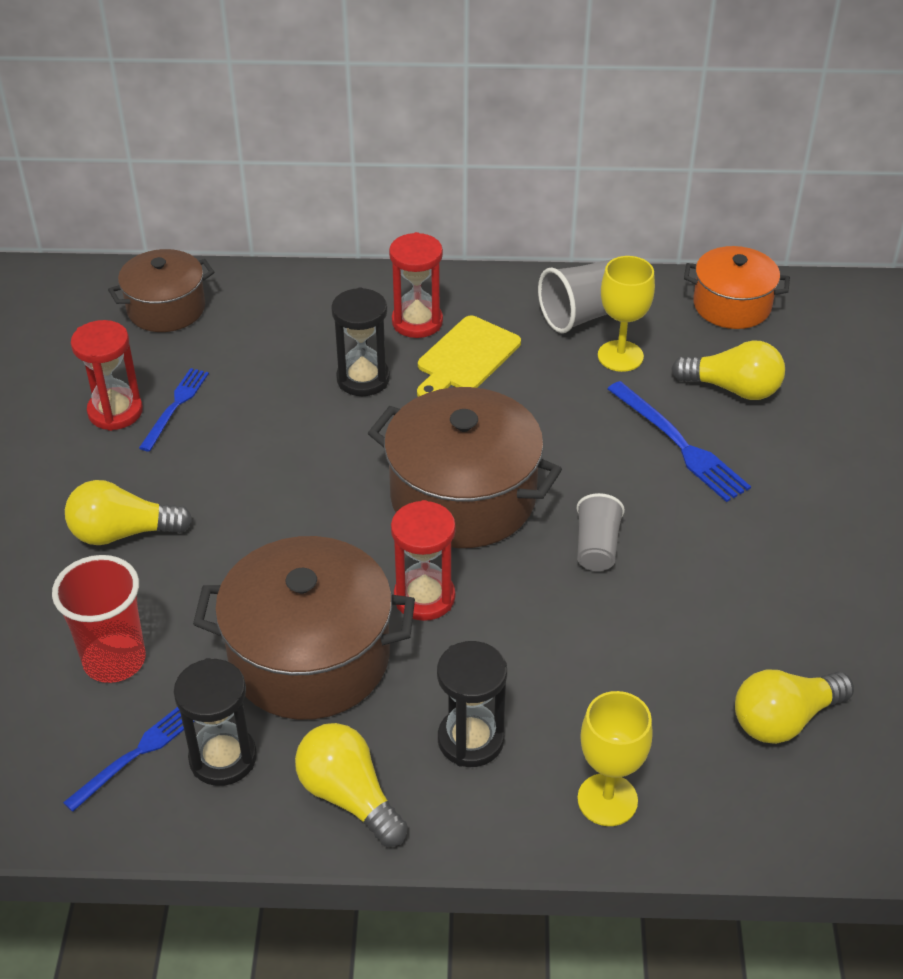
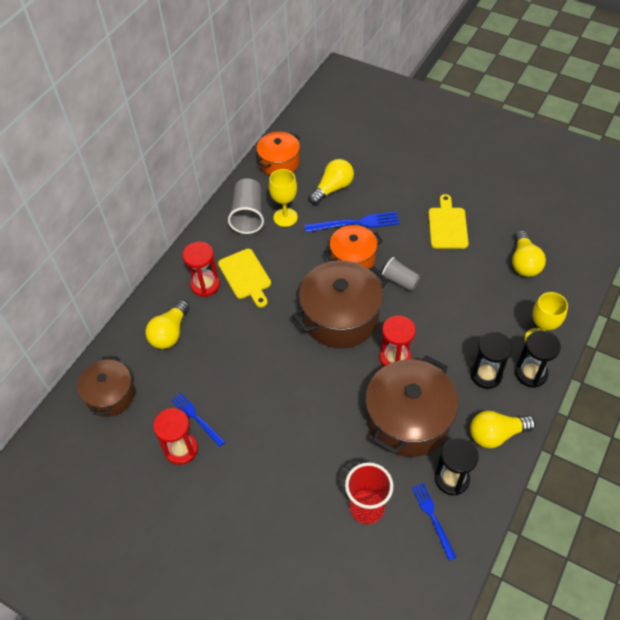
camera: 60 degrees left, 10 degrees up
(123, 532) = (278, 475): yellow light bulb -> yellow light bulb (170, 333)
(363, 379) = (232, 325): black hourglass -> black hourglass (531, 373)
(599, 468) = (353, 258): none -> orange pot
(780, 571) = (447, 225): none -> yellow cutting board

